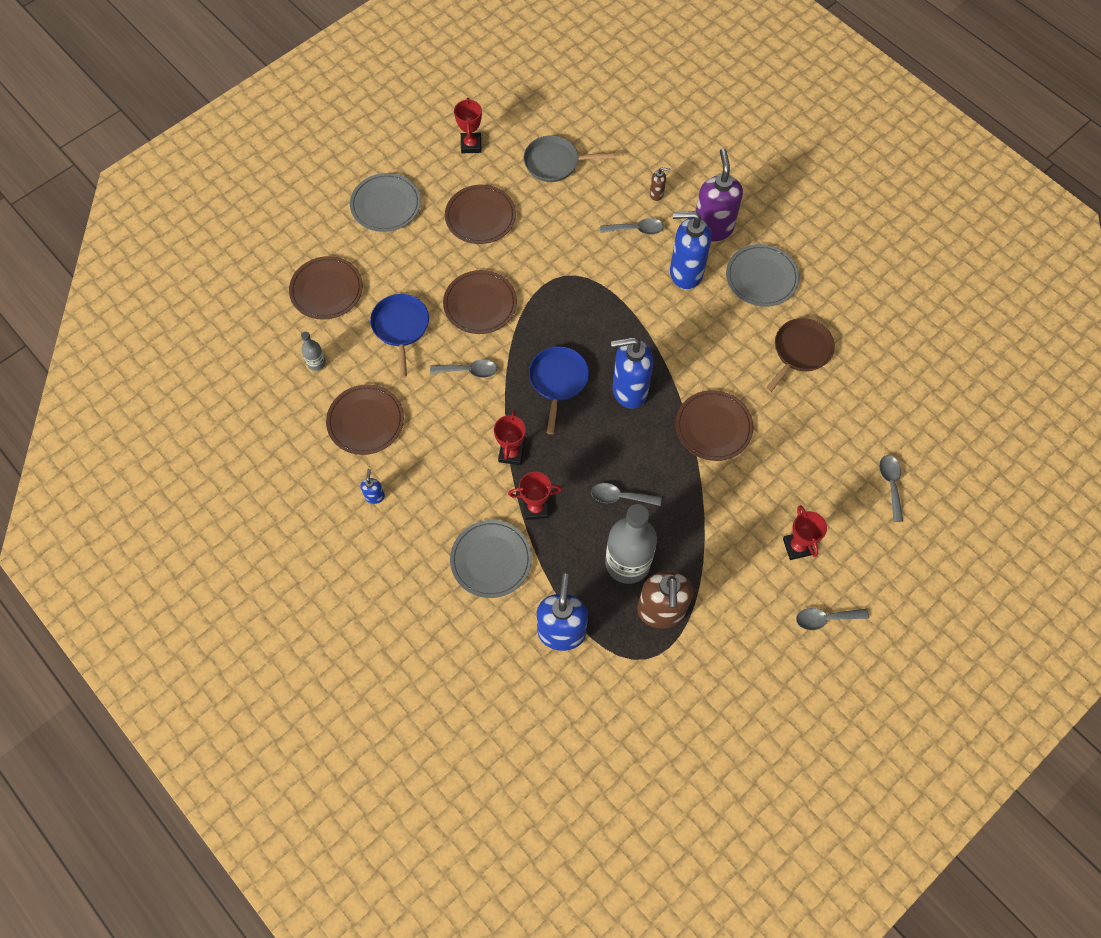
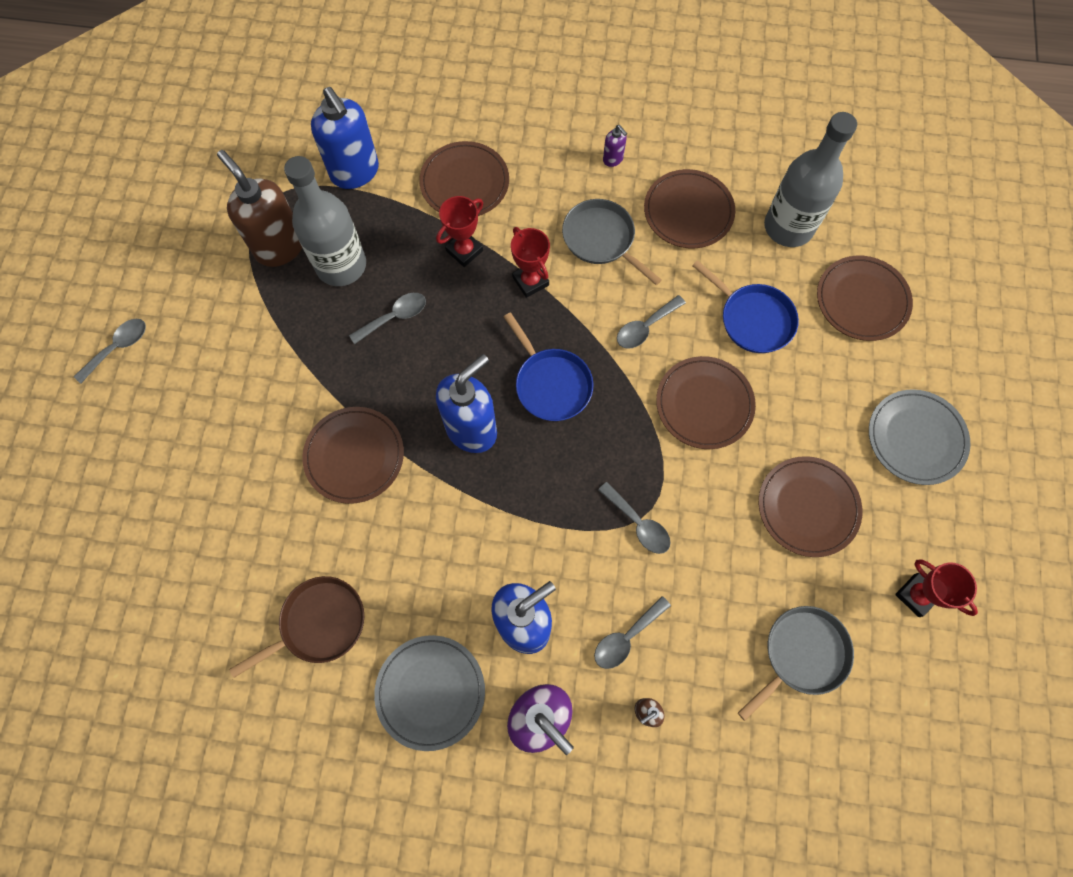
camera: 140 degrees right, 5 degrees up
(316, 363) = (788, 227): grey bottle -> grey bottle, size x2.27
(375, 496) = (613, 159): blue soap dispenser -> purple soap dispenser
(439, 446) = (601, 239): none -> grey pan
(491, 560) = (464, 182): grey plate -> brown plate
(797, 546) = (186, 395): red trophy -> none
(800, 351) = (319, 623): brown pan -> brown pan turned 120 degrees counterclockwise
(890, 484) = (122, 535): grey spoon -> grey spoon (638, 524)

